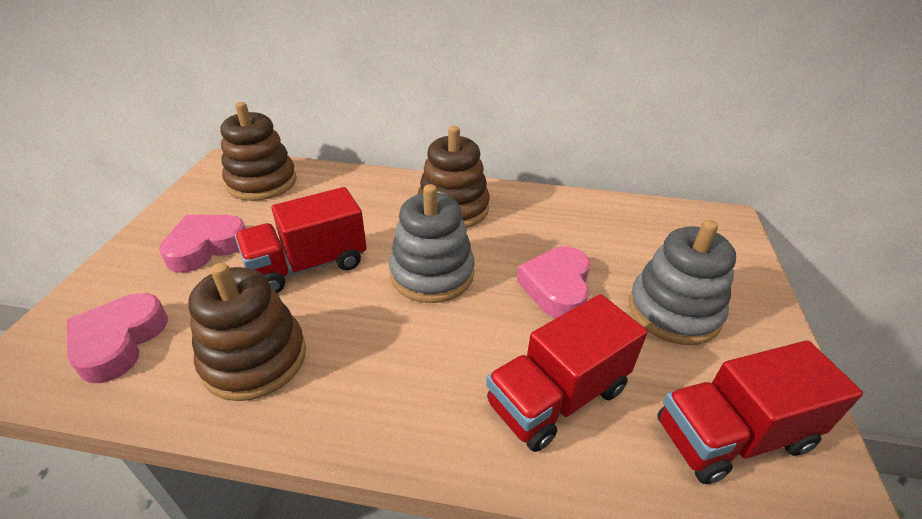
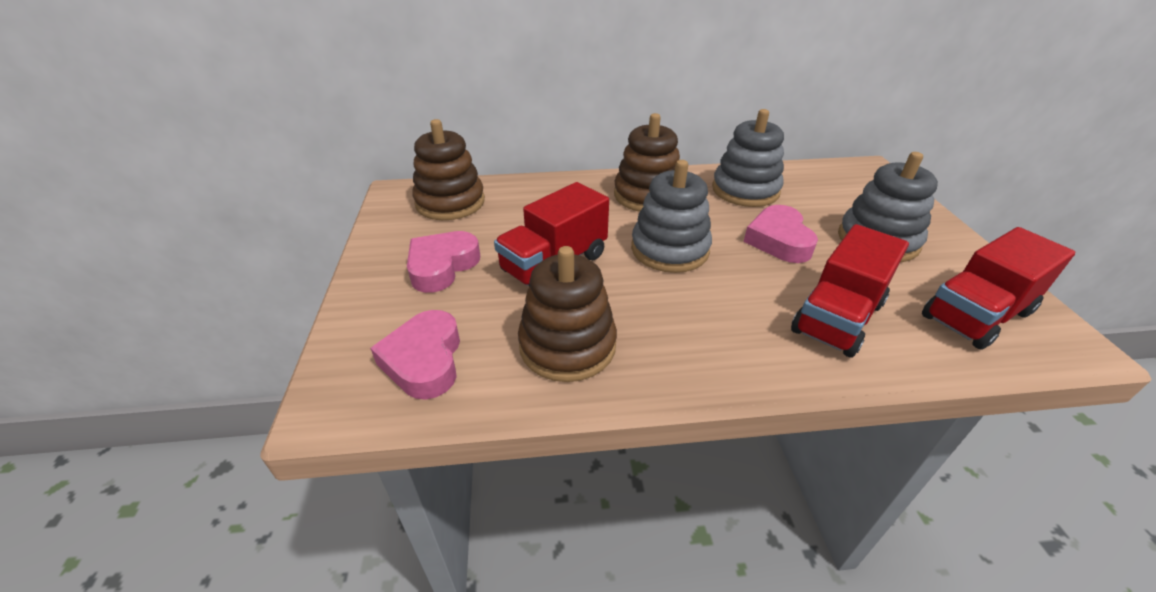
camera: 15 degrees left, 0 degrees up
(561, 221) = (745, 190): none -> grey stacking toy

